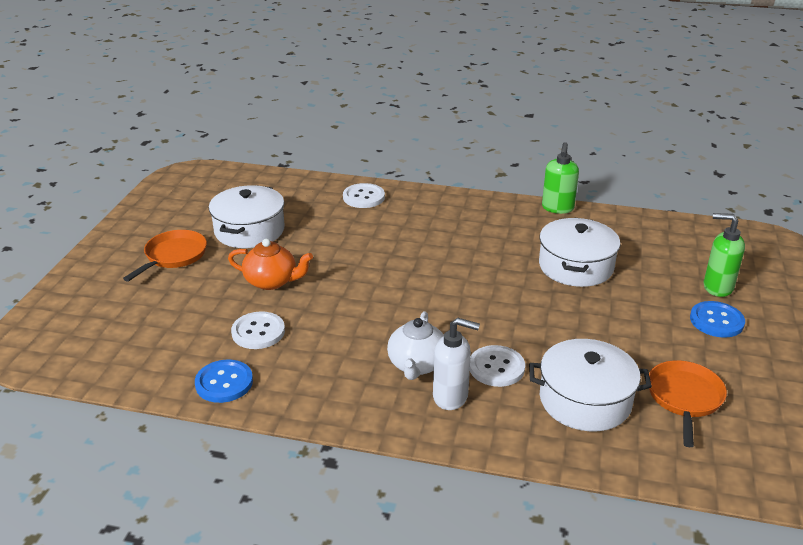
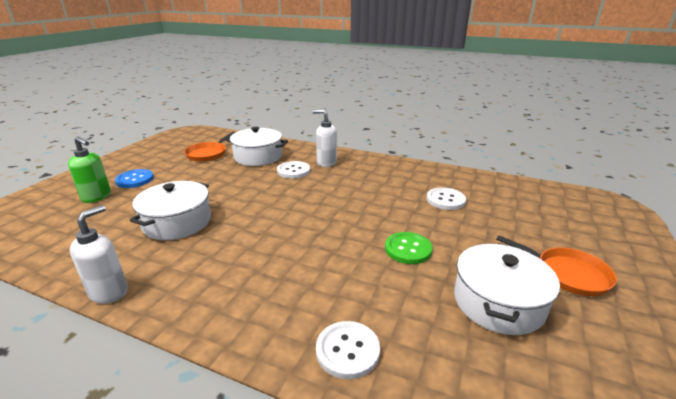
camera: 170 degrees left, 5 degrees down
(173, 256) = (567, 274): orange pan -> orange pan turned 90 degrees counterclockwise
(224, 383) = (456, 177): blue button -> none
(272, 281) = (448, 235): orange teapot -> none
(317, 263) = (408, 249): none -> green button
(417, 365) = (339, 175): white teapot -> none
(557, 208) = (109, 292): green soap dispenser -> white soap dispenser

